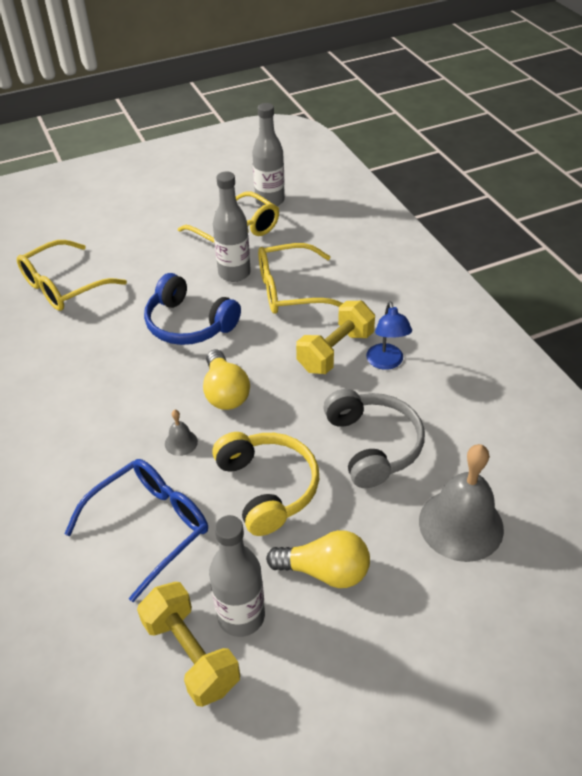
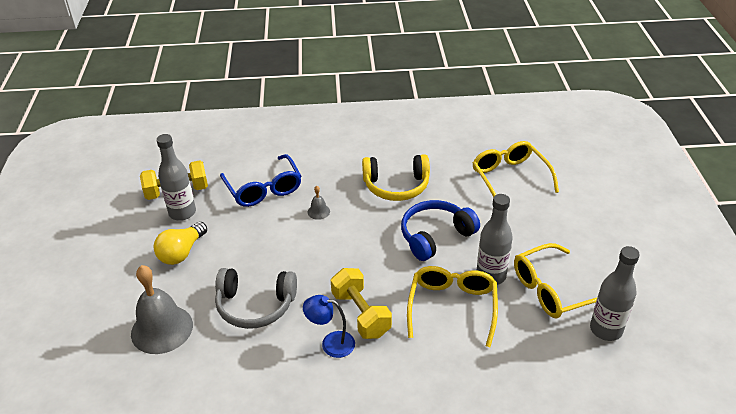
camera: 110 degrees right, 5 degrees down
(225, 392) = (351, 241): yellow light bulb -> none
(267, 487) = (257, 242): yellow headphones -> yellow headphones (396, 186)

